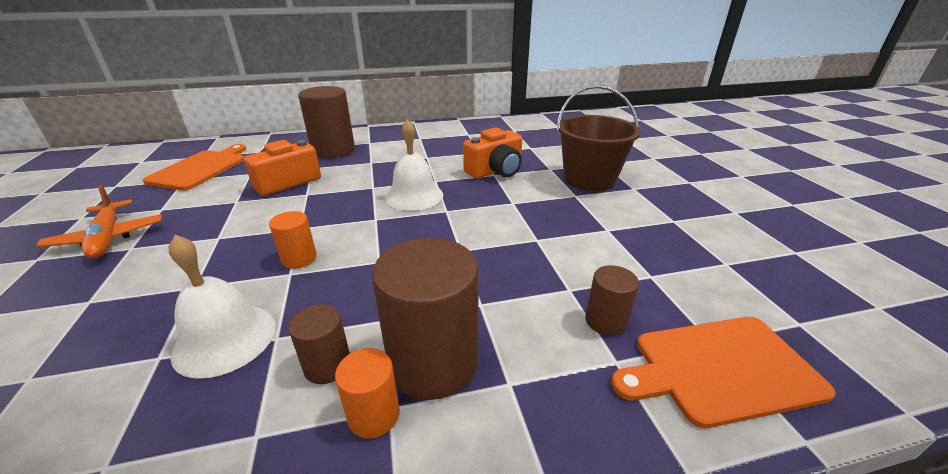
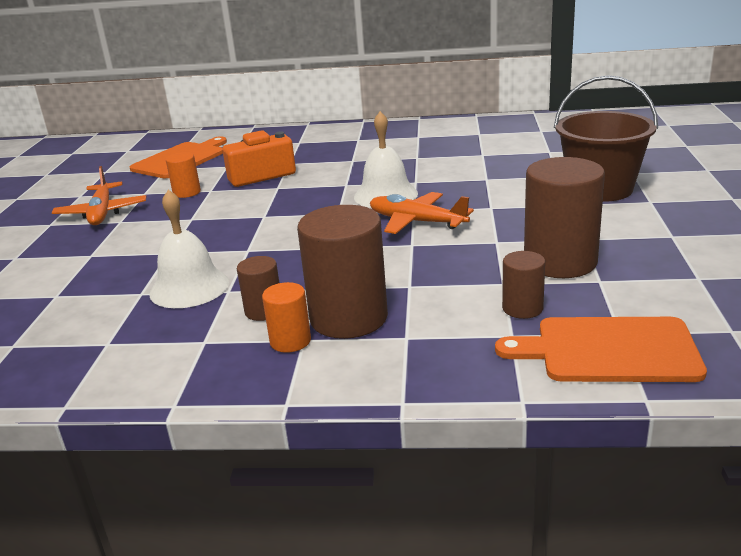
camera: 20 degrees right, 5 degrees down
(299, 259) = (258, 240): orange cylinder -> orange cylinder (187, 192)
(333, 150) = (316, 146): brown cylinder -> brown cylinder (560, 262)
(455, 223) = (417, 222): none -> orange plane
(495, 171) = (490, 175): orange camera -> none

